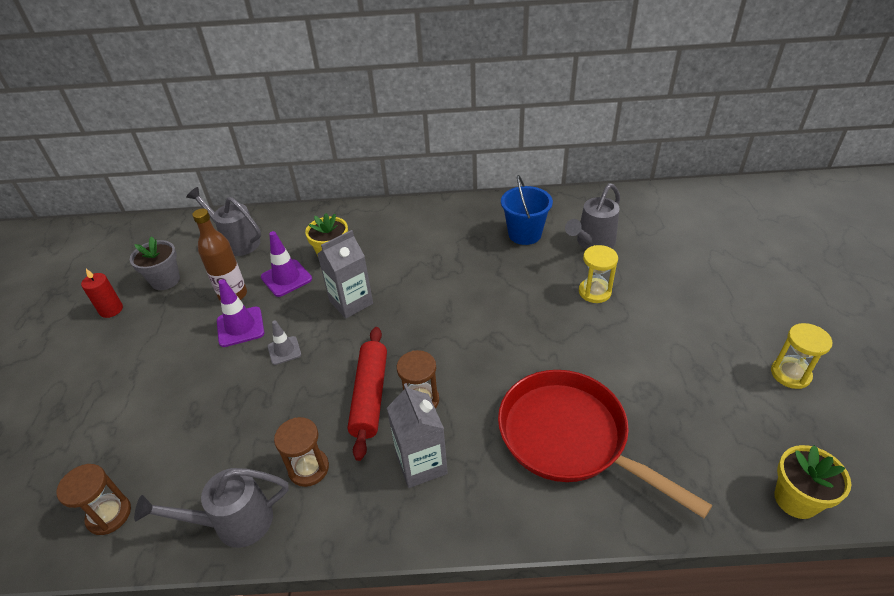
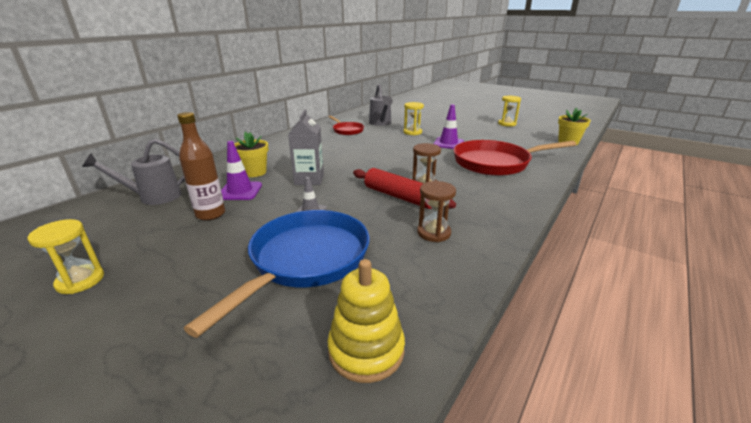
camera: 55 degrees left, 15 degrees down
(109, 515) = (366, 350): brown hourglass -> yellow stacking toy
(111, 310) = (80, 281): red candle -> yellow hourglass
(165, 280) = (117, 239): grey flower pot -> none
(201, 404) = (305, 260): none -> blue pan
(234, 522) = (451, 276): grey watering can -> none
(240, 327) = (252, 221): purple traffic cone -> purple traffic cone (448, 143)
(421, 464) = (472, 198): grey carton -> none
(524, 234) = (347, 130): blue bucket -> red pan

